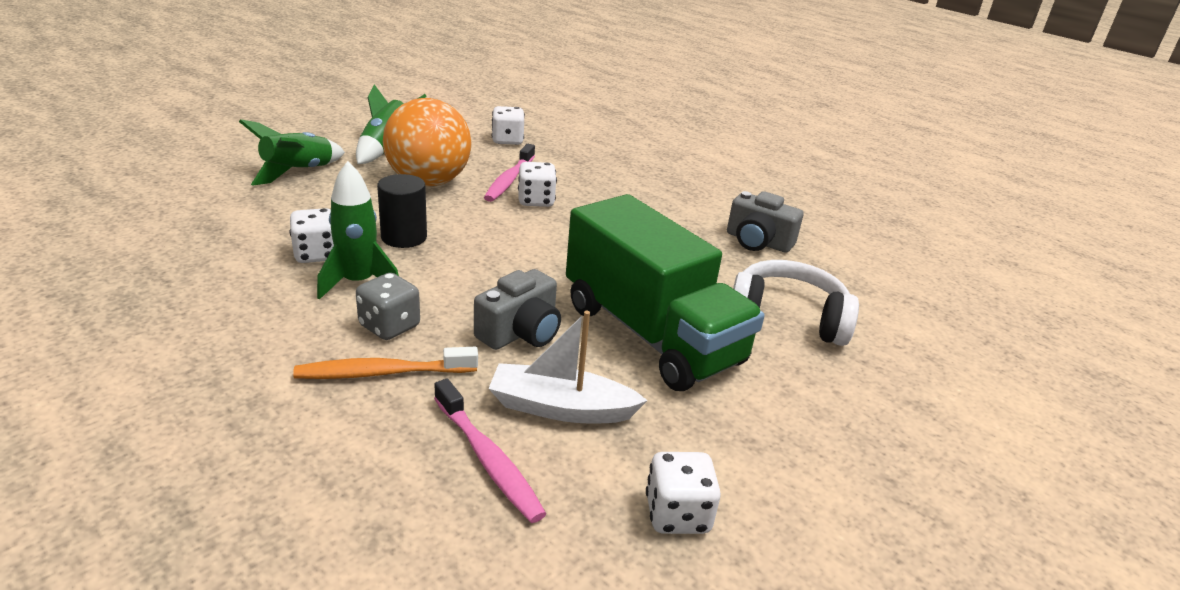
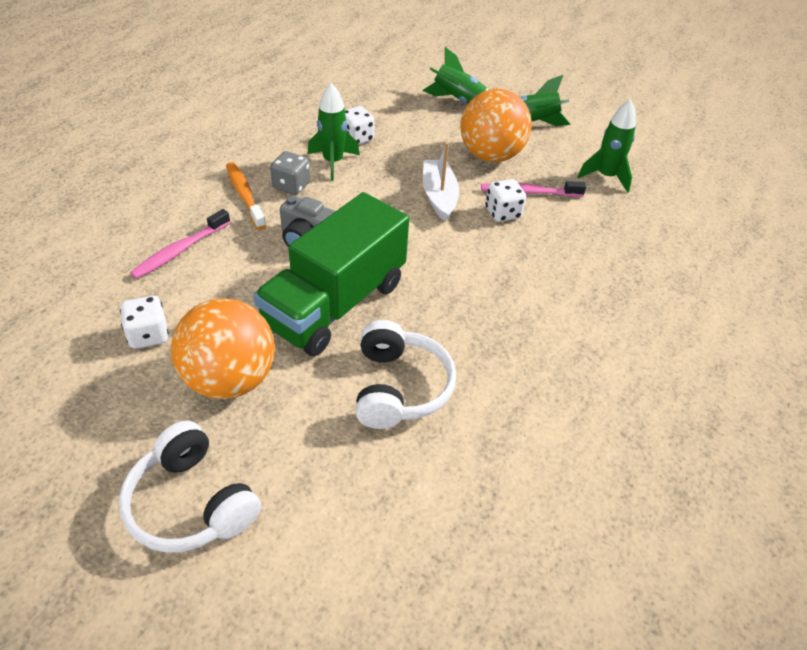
camera: 75 degrees right, 15 degrees up
(404, 237) = (400, 165): black cylinder -> none
(507, 140) = (606, 177): white dice -> green rocket
(561, 408) = (234, 271): white boat -> white boat (439, 196)
(758, 242) = (530, 363): grey camera -> none
(771, 439) = (230, 379): none -> orange ball
(968, 497) = (191, 503): none -> white headphones

